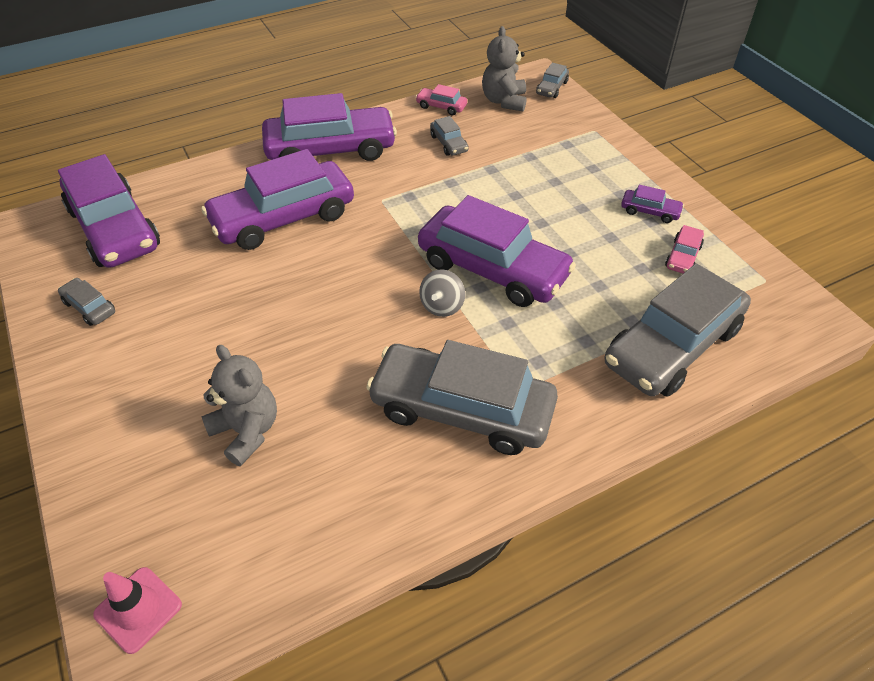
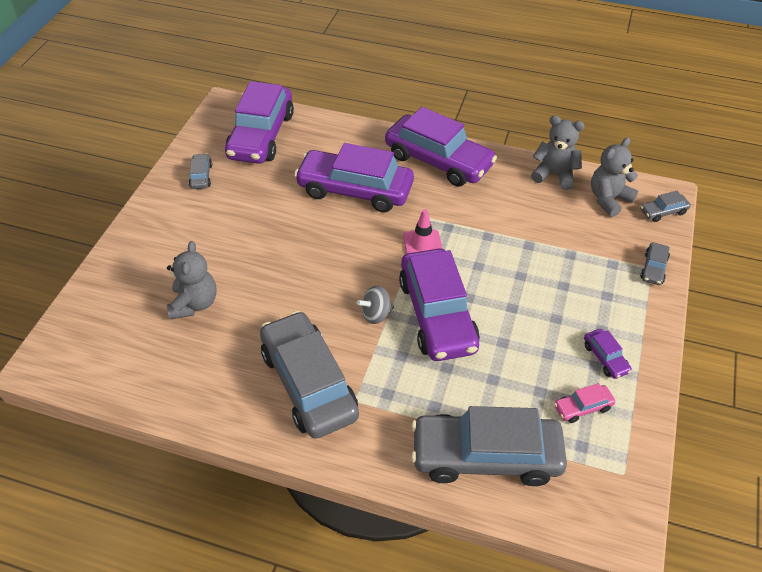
camera: 45 degrees right, 0 degrees up
(138, 609) = (61, 350): pink traffic cone -> pink traffic cone (422, 244)
(441, 106) = (554, 175): pink car -> grey teddy bear
(448, 143) = (523, 206): grey car -> grey car (653, 268)

